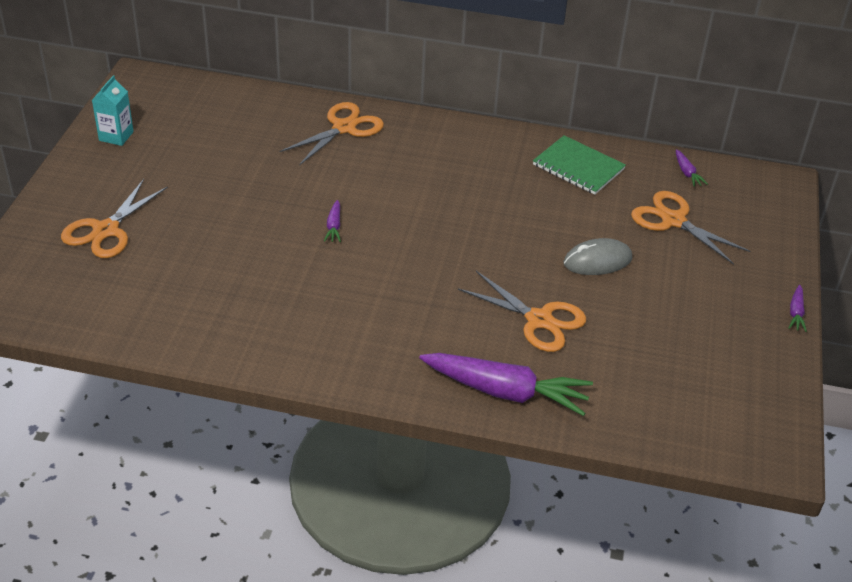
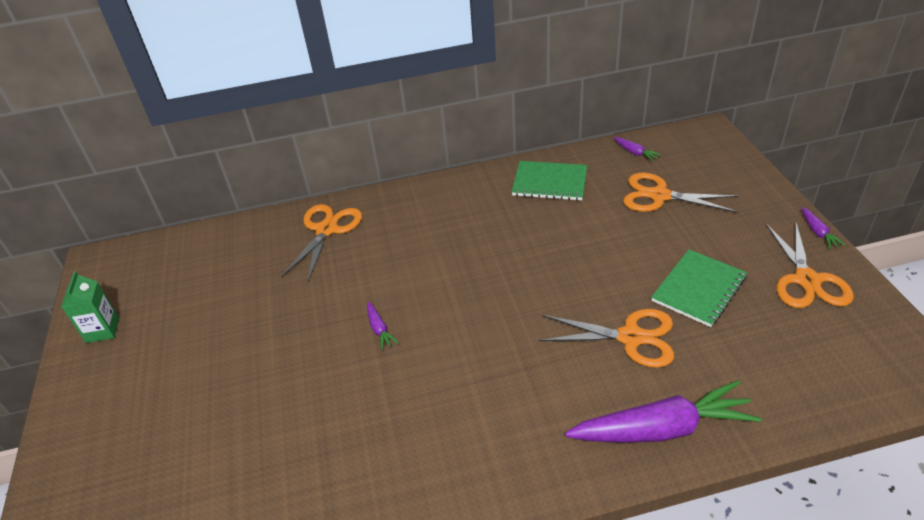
camera: 20 degrees left, 0 degrees up
(106, 230) = (143, 442): orange scissors -> orange scissors (806, 280)
(116, 136) = (103, 330): turquoise carton -> green carton
(597, 261) = (632, 257): grey mouse -> none
(634, 310) = (698, 289): none -> green notebook

